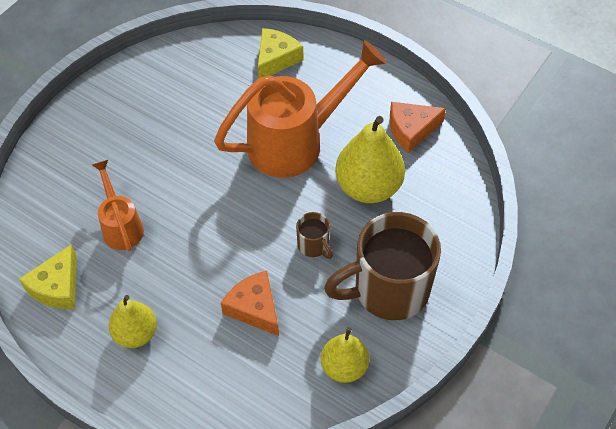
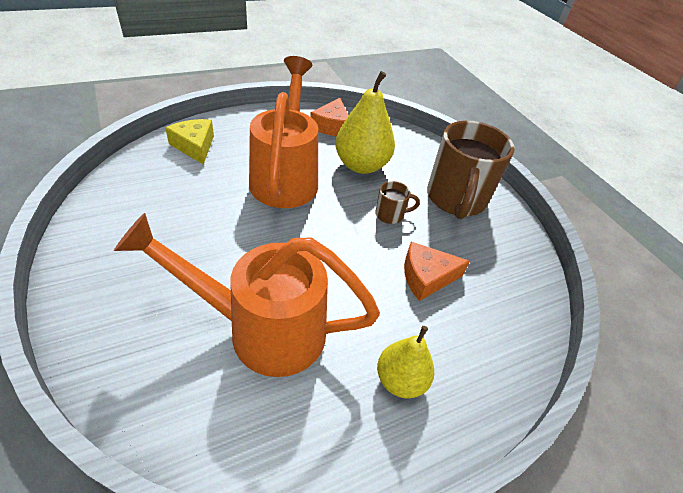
camera: 65 degrees left, 10 degrees down
(57, 287) = (289, 431): yellow cheese -> none
(121, 225) = (260, 329): orange watering can -> orange watering can, size x1.91
(344, 367) = (510, 253): yellow pear -> none

